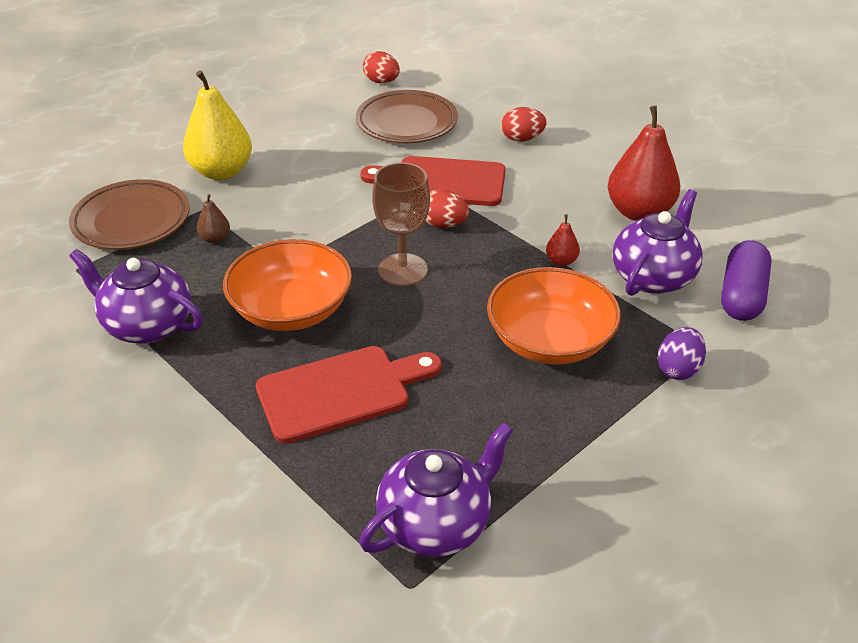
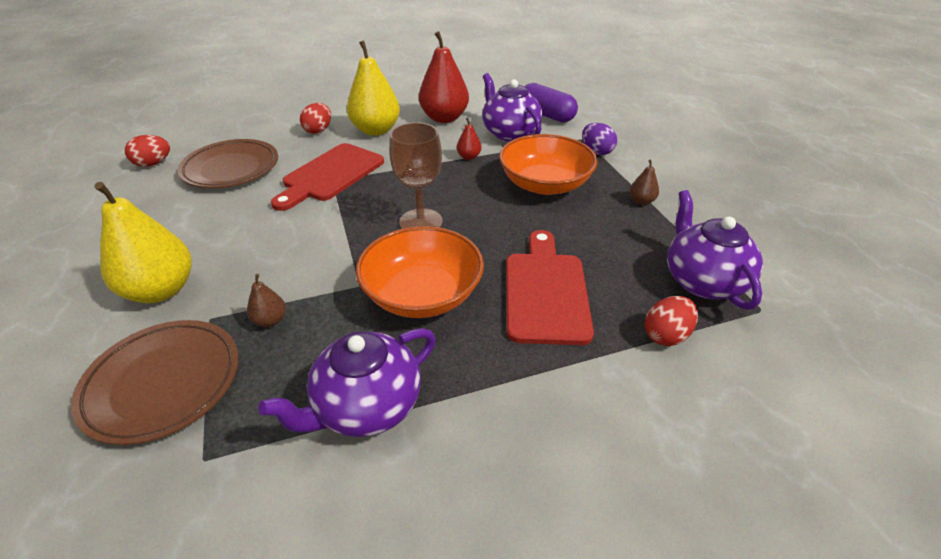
camera: 65 degrees left, 0 degrees up
(443, 224) = (383, 189): red egg -> red egg (666, 335)
(559, 174) = (376, 130): none -> yellow pear
(579, 438) = (641, 201): none -> brown pear

